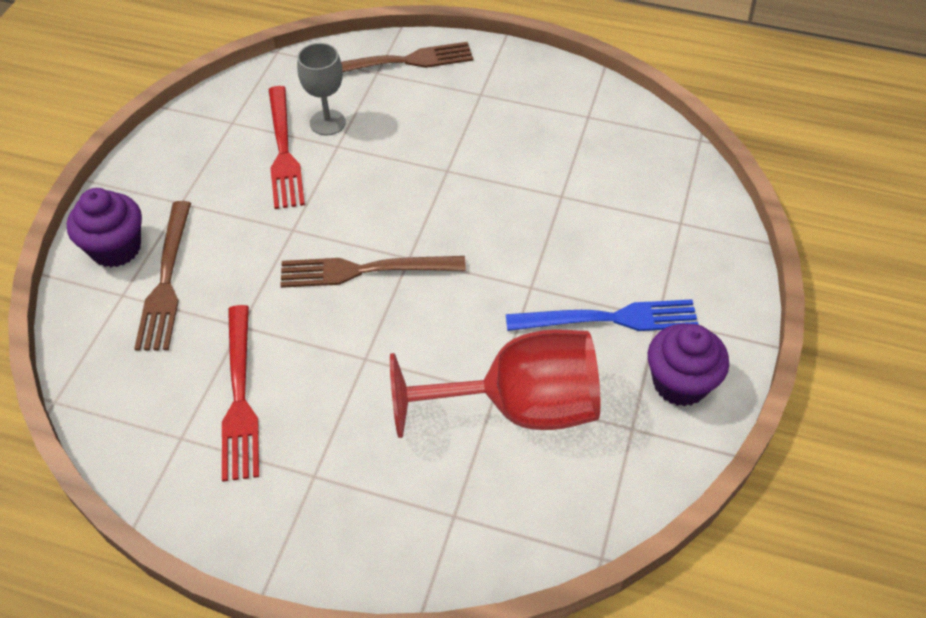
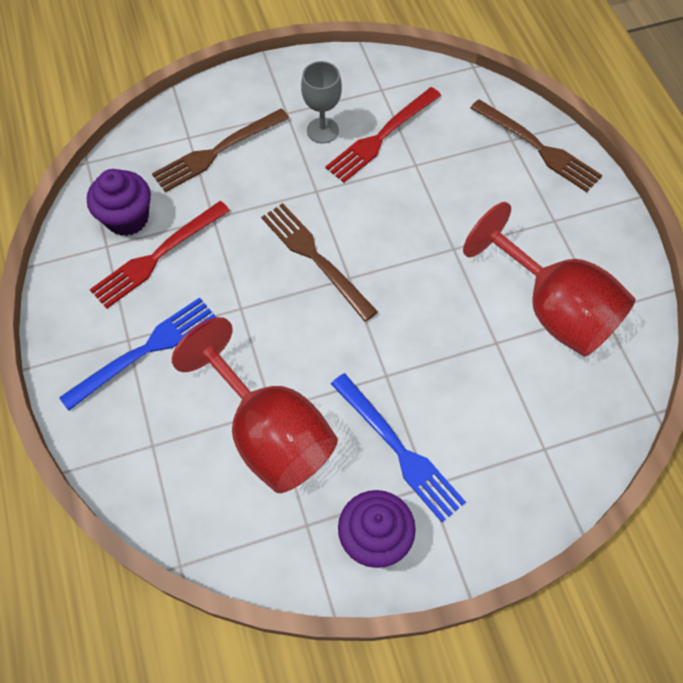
camera: 55 degrees right, 10 degrees up
(116, 248) = (221, 107): purple cupcake -> purple cupcake (127, 218)
(327, 122) = (432, 143): grey goblet -> grey goblet (322, 130)
(341, 466) = (145, 350): none -> blue fork
(562, 143) = (553, 309): none -> red goblet

